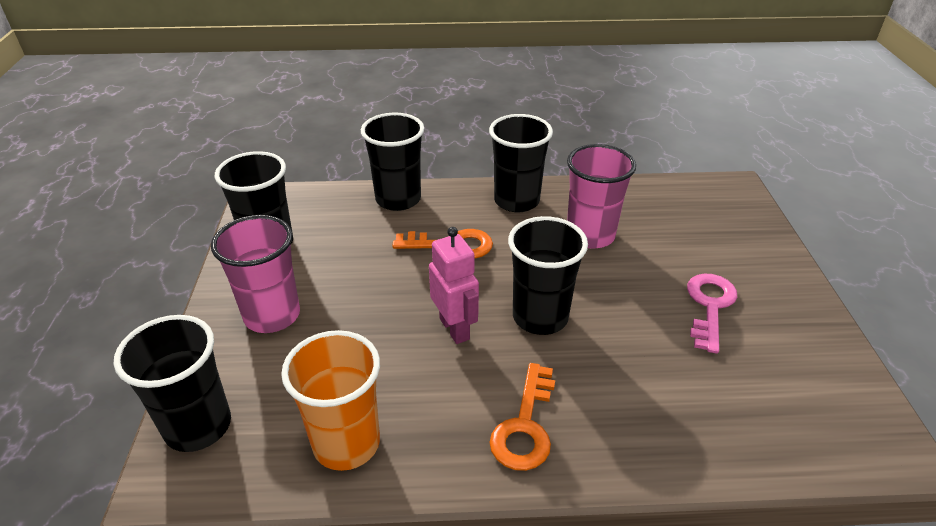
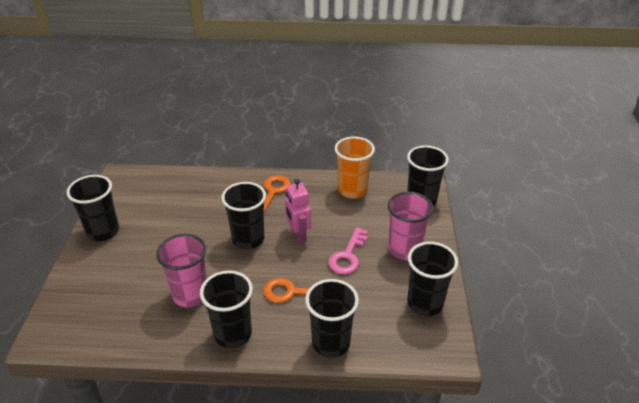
camera: 175 degrees left, 0 degrees up
(710, 306) = (147, 239): pink key -> pink key (348, 255)
(795, 315) = (103, 231): none -> black cup

